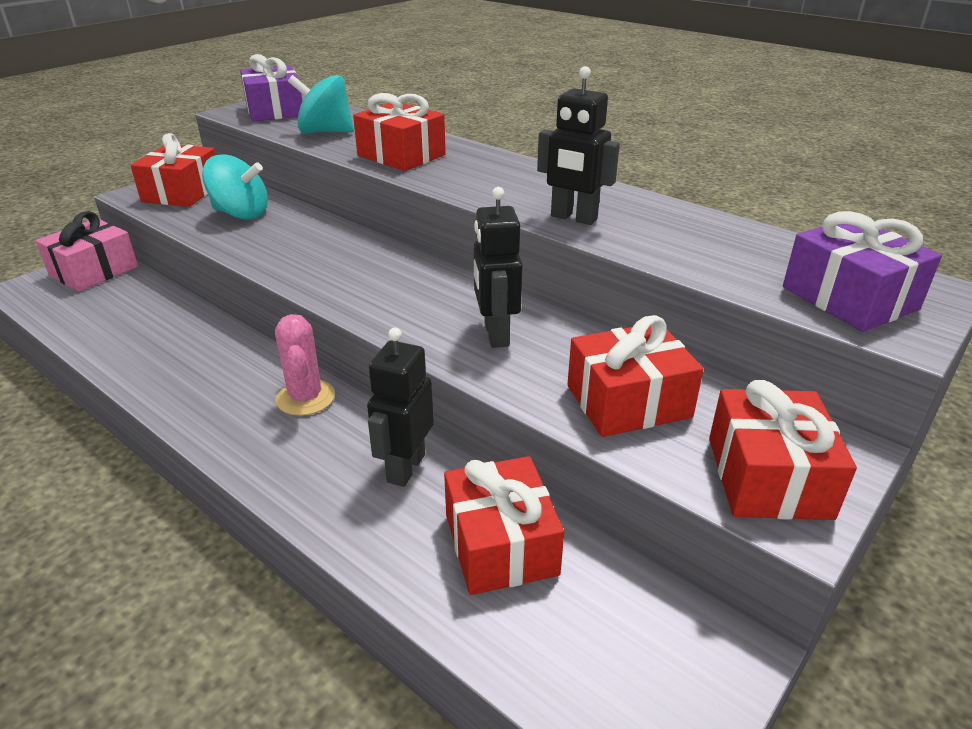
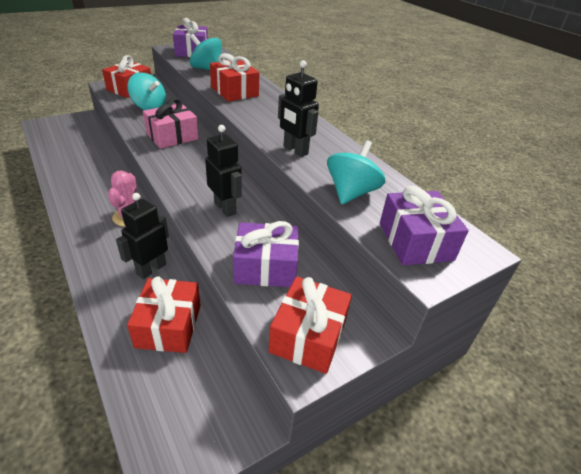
camera: 15 degrees right, 5 degrees up
(94, 271) = (77, 122): pink gift -> pink gift (172, 136)
(495, 334) = (225, 208): black robot -> black robot turned 135 degrees clockwise
(628, 401) = (266, 267): red gift -> purple gift
(706, 256) = (351, 193): none -> turquoise spinning top

